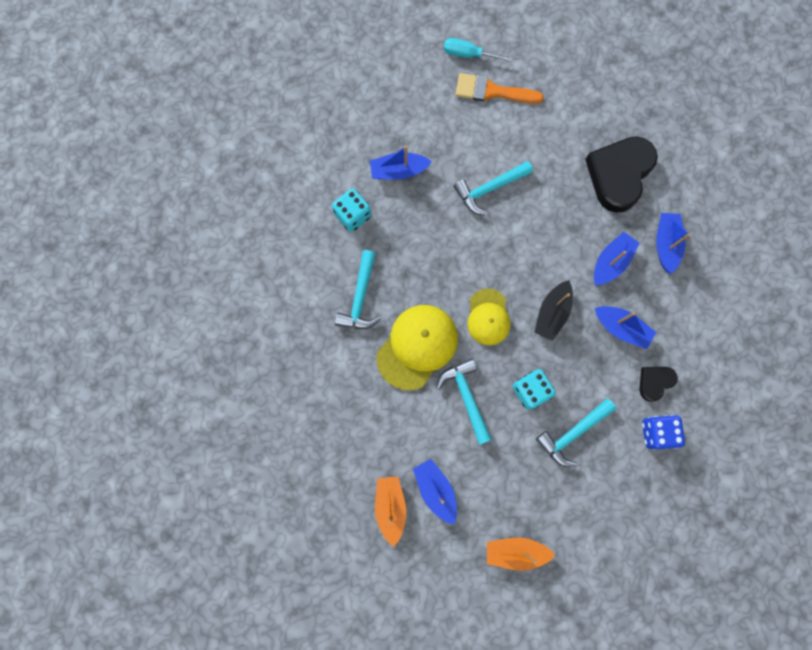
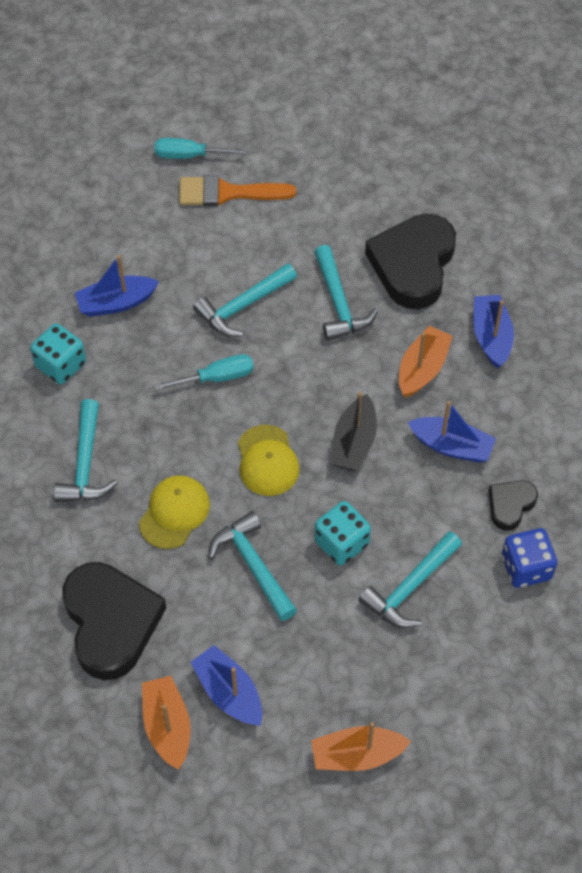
camera: 10 degrees left, 20 degrees down
(362, 423) = (111, 622): none -> black heart
(417, 347) = (174, 513): yellow cap -> yellow cap, size x0.64
(461, 244) = (216, 378): none -> turquoise screwdriver
(559, 197) = (339, 303): none -> turquoise hammer
(611, 262) = (422, 369): blue boat -> orange boat

